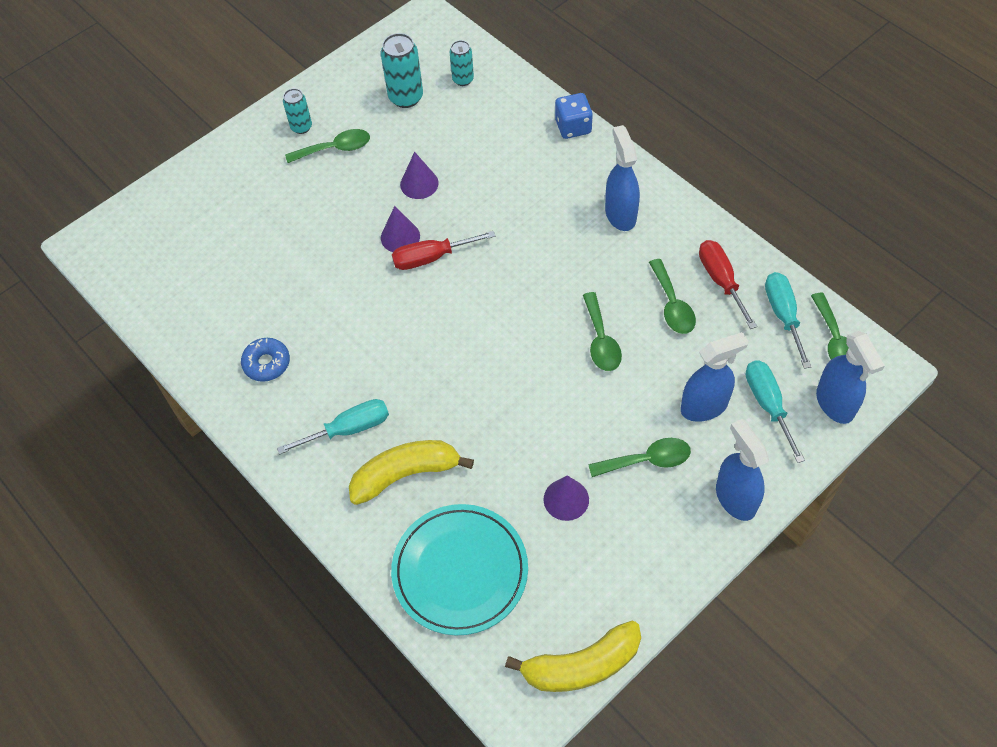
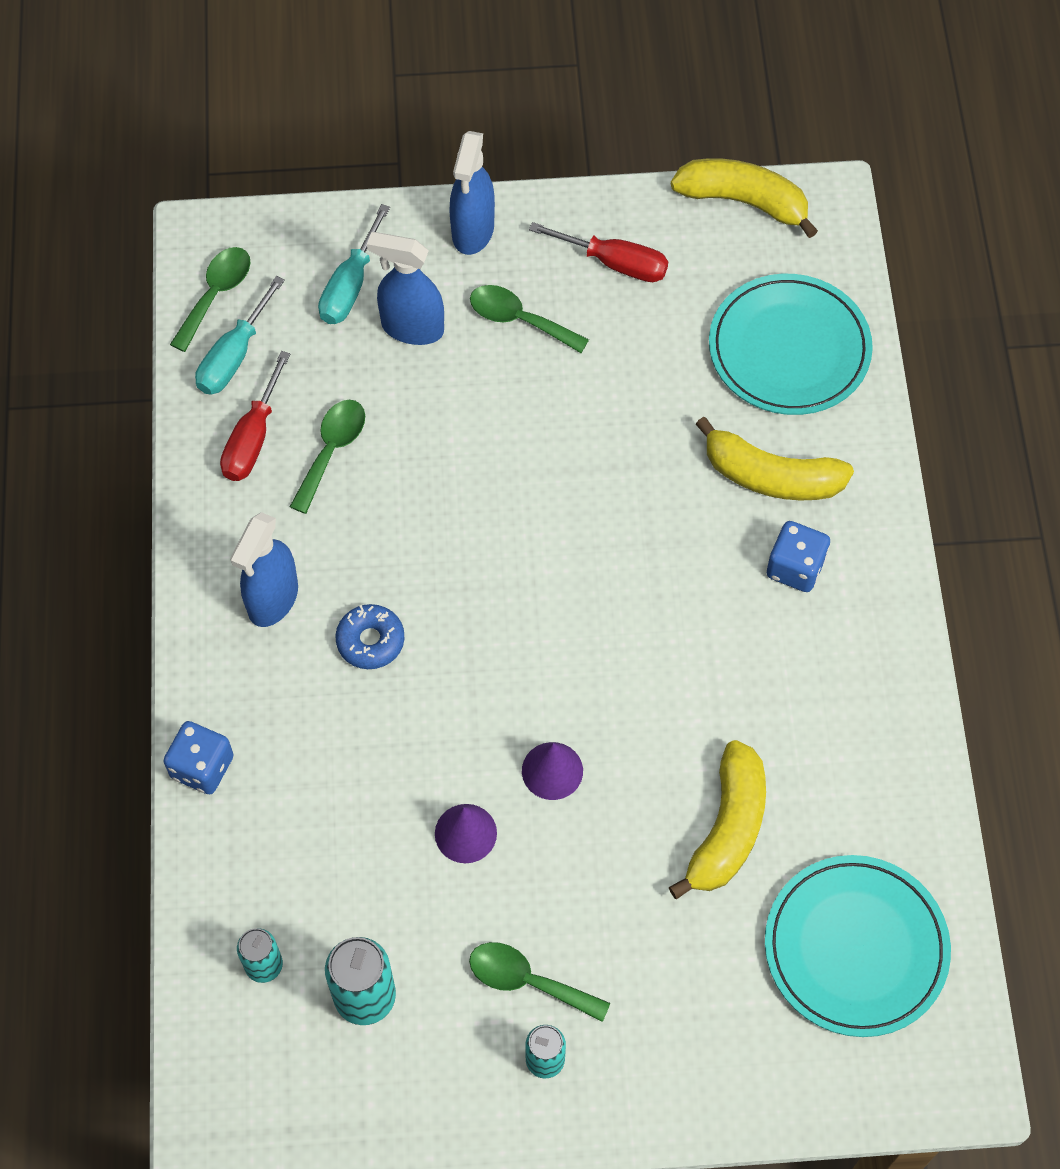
camera: 145 degrees left, 5 degrees up
(179, 263) = (855, 948): none -> turquoise plate
(267, 363) = (834, 716): blue donut -> blue donut (370, 641)
(286, 271) = (727, 829): none -> yellow banana
(349, 429) = (795, 567): turquoise screwdriver -> blue dice
(431, 257) = (539, 711): red screwdriver -> red screwdriver (615, 263)
(566, 499) = (631, 340): purple cone -> none
(601, 340) = (445, 468): green spoon -> none
(835, 404) = (287, 241): blue spray bottle -> none

